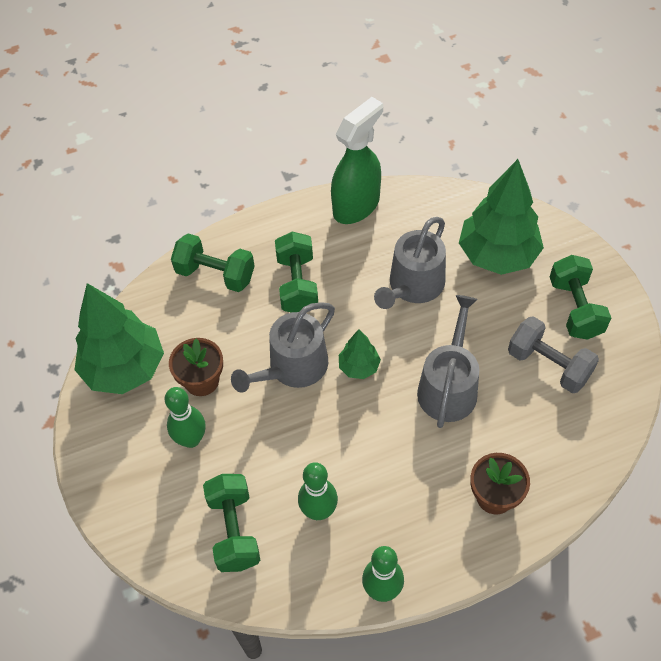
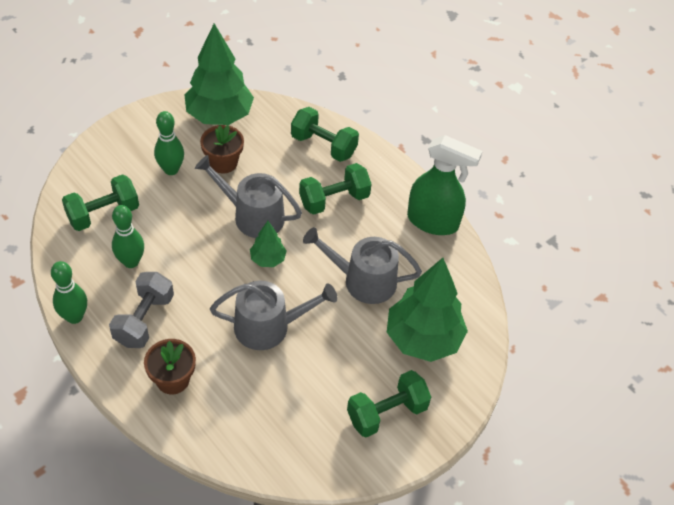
camera: 65 degrees right, 5 degrees down
(215, 274) = (323, 145): green dumbbell -> green dumbbell turned 60 degrees counterclockwise
(548, 365) = (316, 400): grey dumbbell -> grey dumbbell (144, 320)

